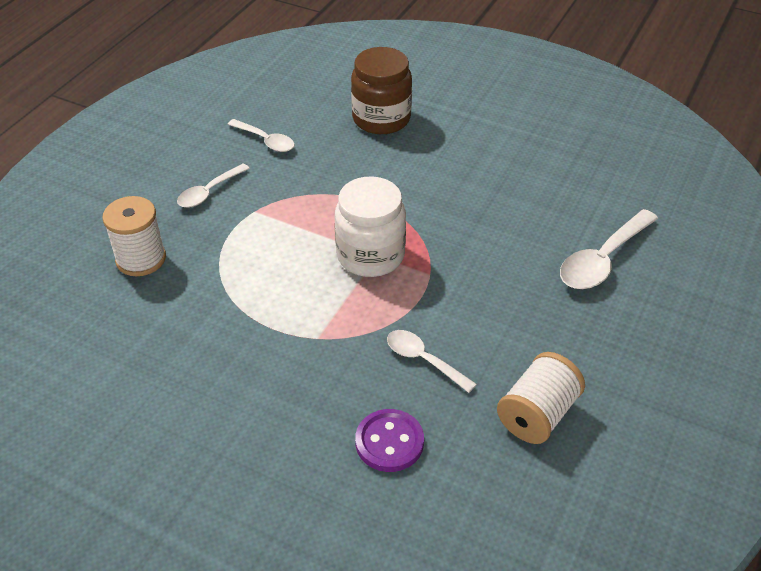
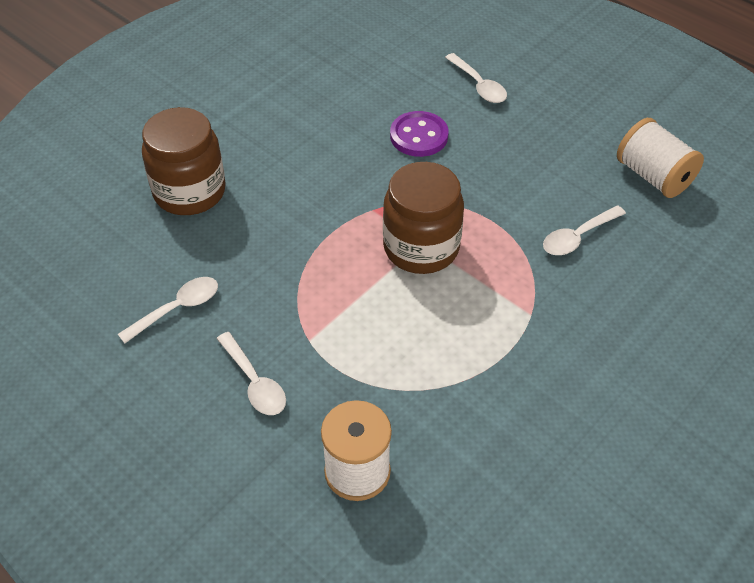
camera: 75 degrees left, 5 degrees up
(370, 255) = (421, 247): white jar -> brown jar
(389, 442) = (673, 283): purple button -> purple button (419, 136)
(602, 260) = (479, 85): white spoon -> white spoon, size x0.63

